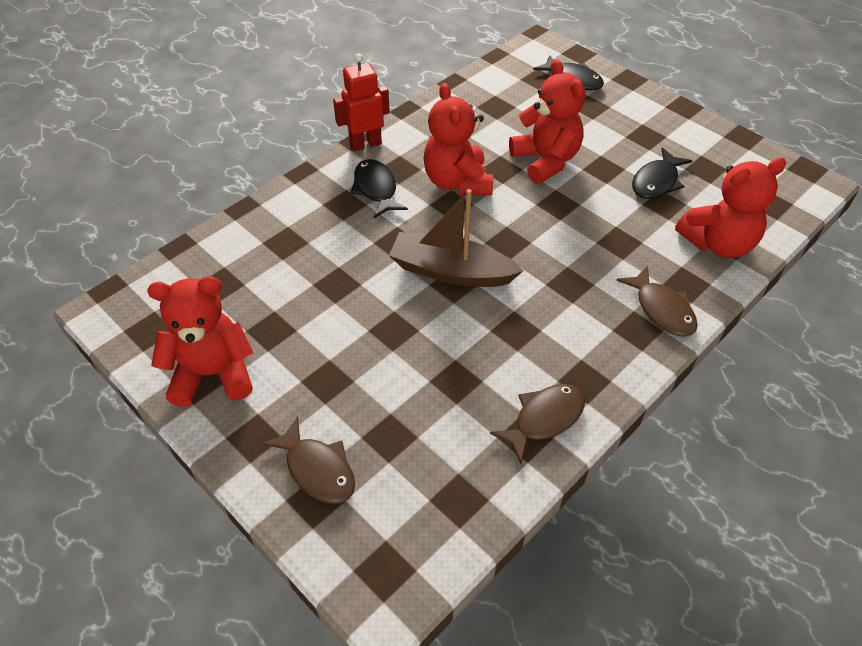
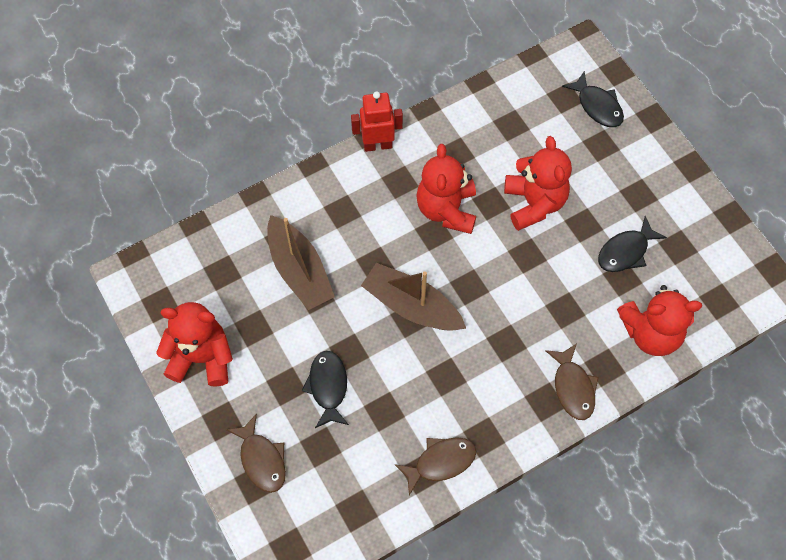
camera: 15 degrees right, 15 degrees up
(311, 265) = (299, 270): none -> brown boat
(376, 189) = (373, 200): black fish -> black fish (328, 387)

